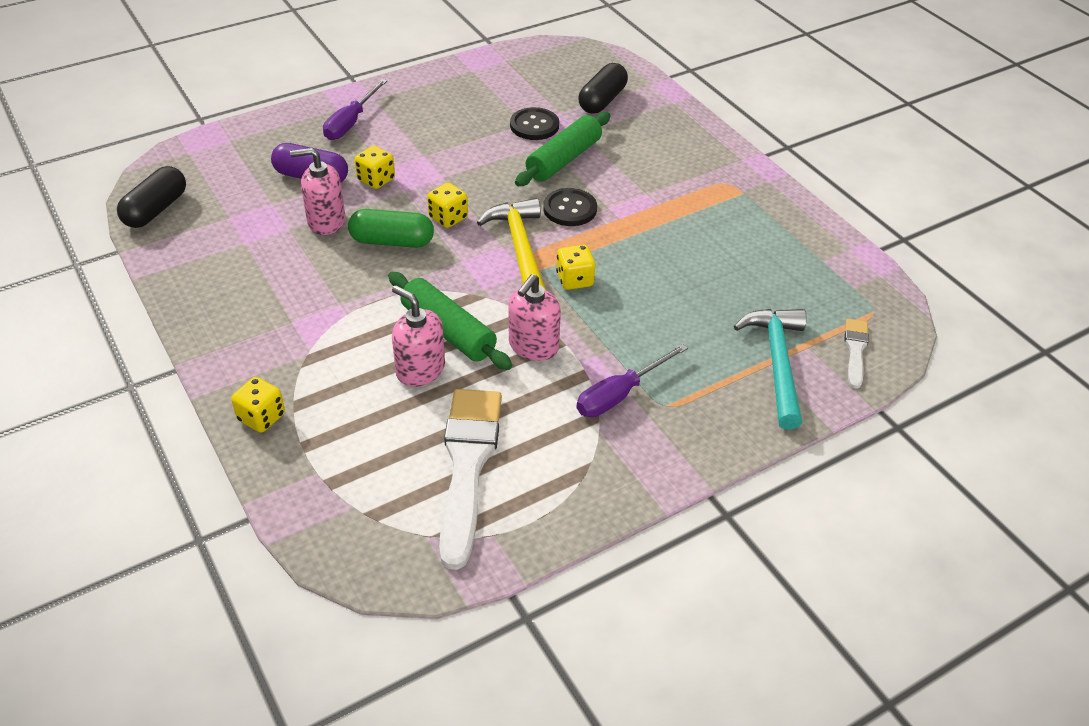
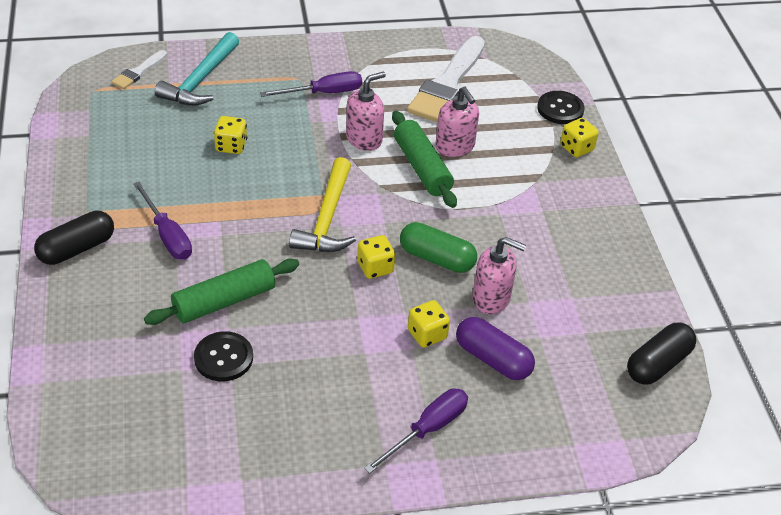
camera: 160 degrees left, 0 degrees up
(570, 209) = (258, 243): black button -> black button (560, 109)
(575, 280) = (299, 178): yellow dice -> yellow dice (231, 146)
(602, 100) = (121, 372): black capsule -> black capsule (77, 249)
(655, 193) = (167, 235): none -> purple screwdriver

